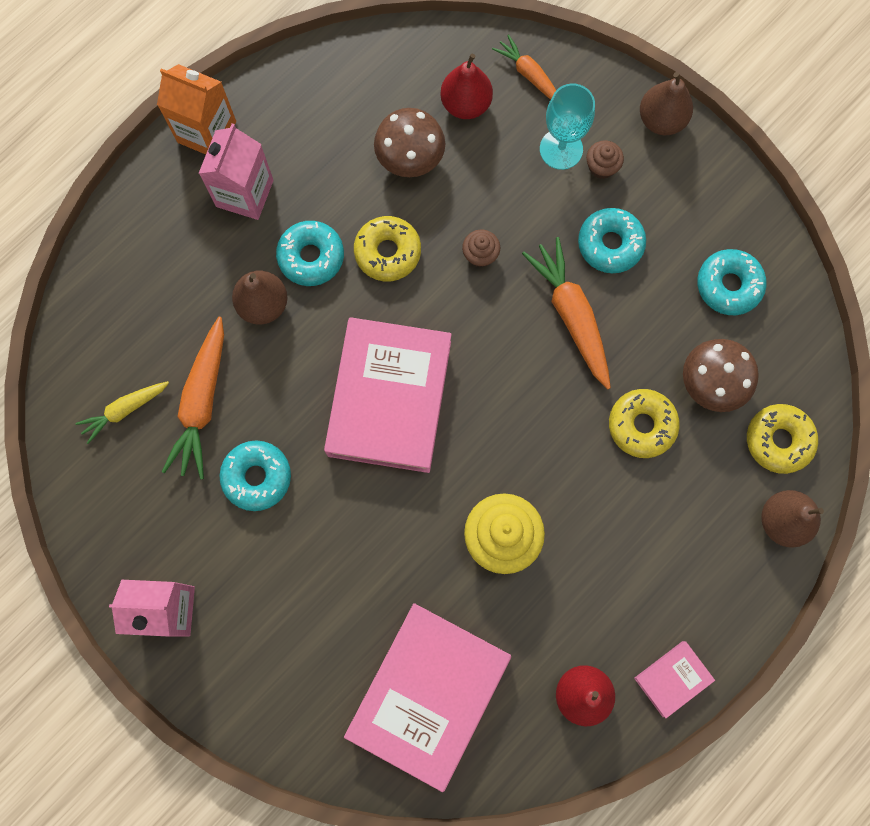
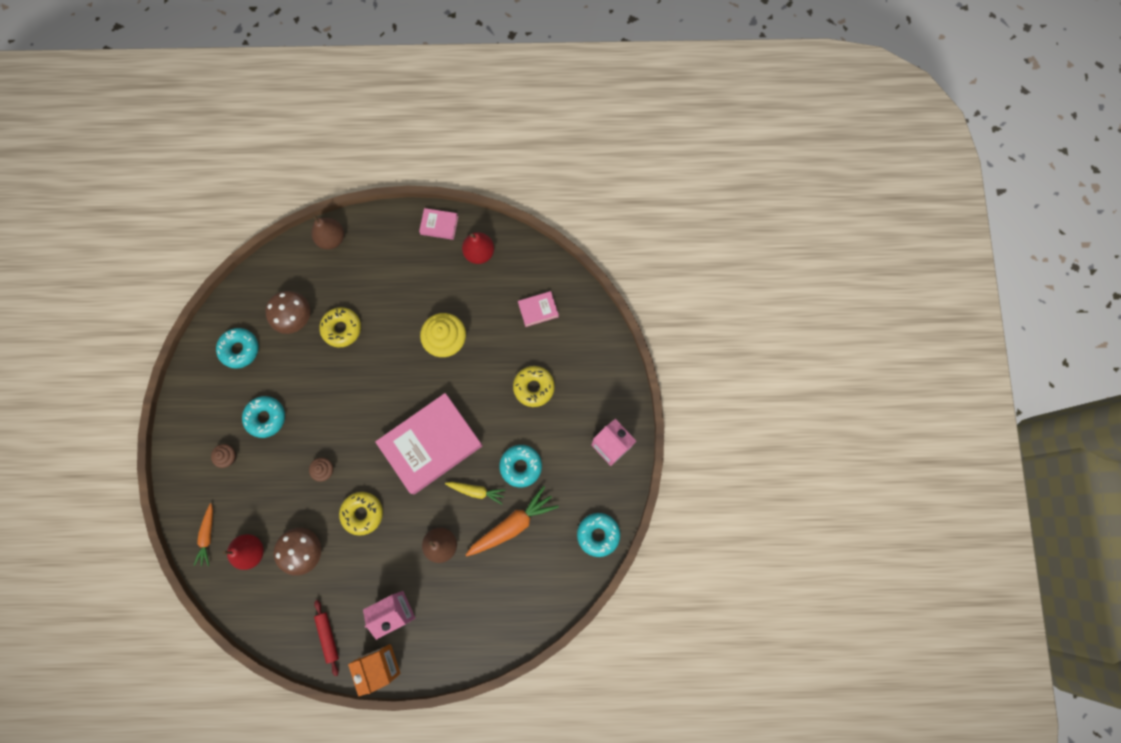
camera: 135 degrees left, 0 degrees up
(124, 410) = (549, 556): yellow carrot -> yellow carrot (476, 491)
(292, 104) = (328, 637): none -> red rolling pin
(311, 257) = (398, 546): turquoise donut -> turquoise donut (598, 534)
(428, 694) = (538, 310): pink book -> pink book, size x0.43
(561, 149) = (235, 484): turquoise goblet -> none
(571, 315) = (317, 403): orange carrot -> none
(661, 120) = (178, 452): brown pear -> none
(778, 440) = (296, 269): yellow donut -> yellow donut (534, 387)

